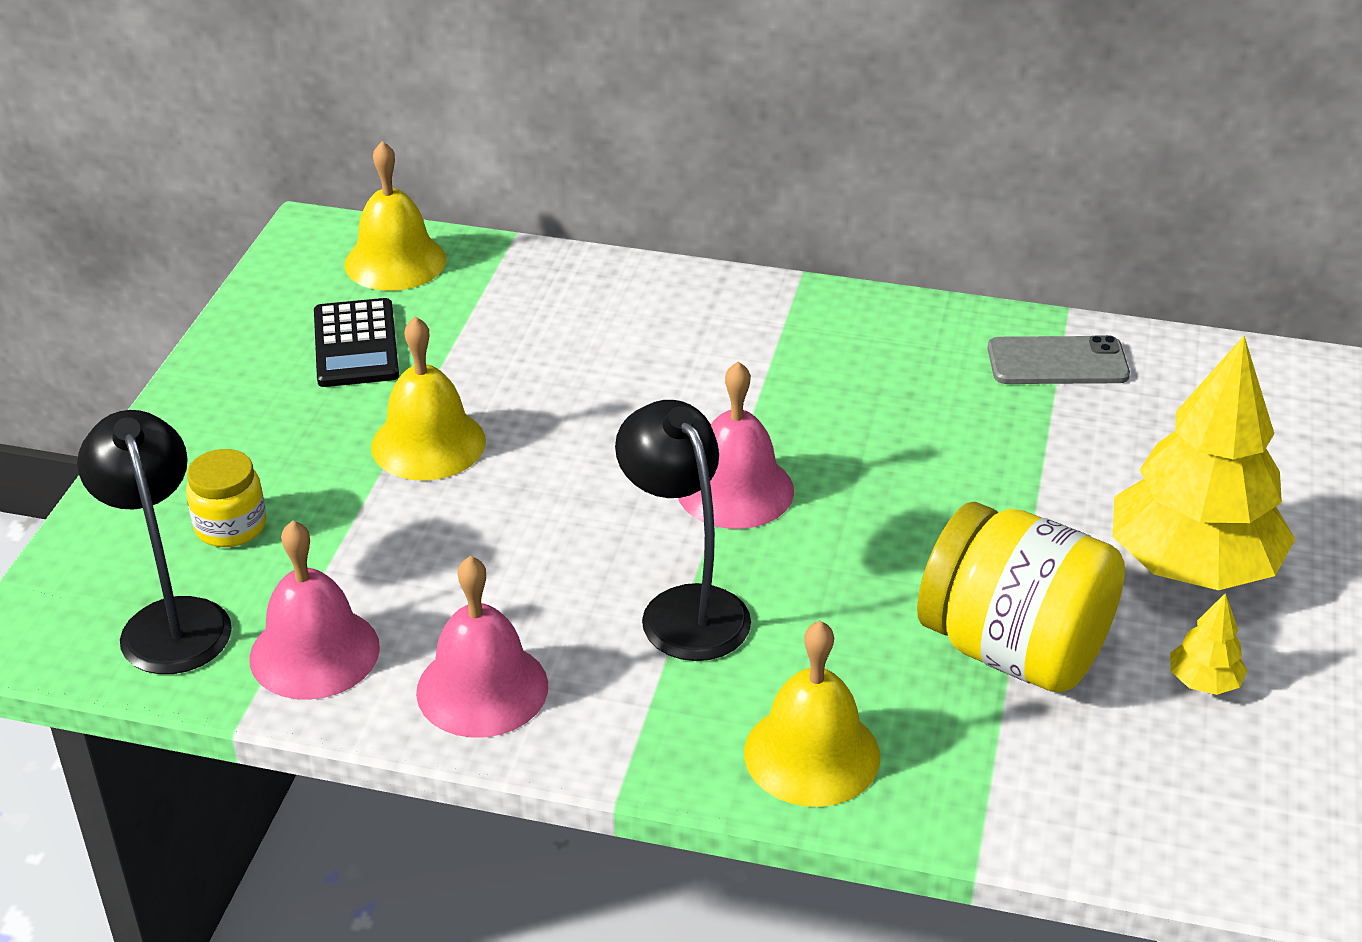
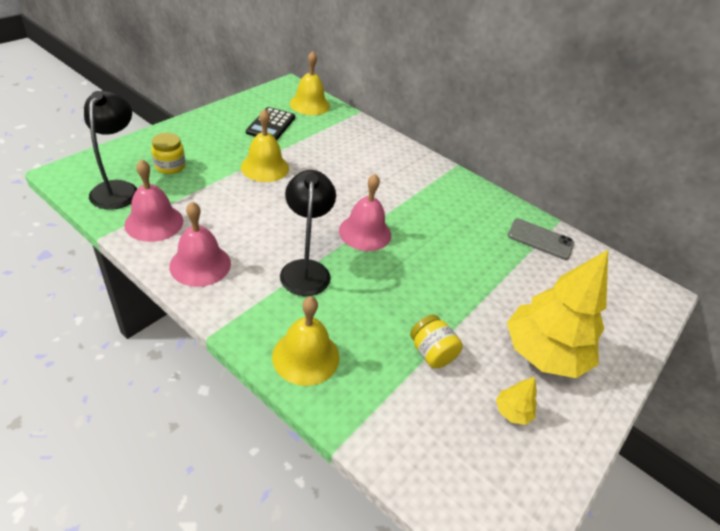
camera: 20 degrees right, 5 degrees up
(1013, 650) = (431, 353): yellow jar -> yellow jar, size x0.51

